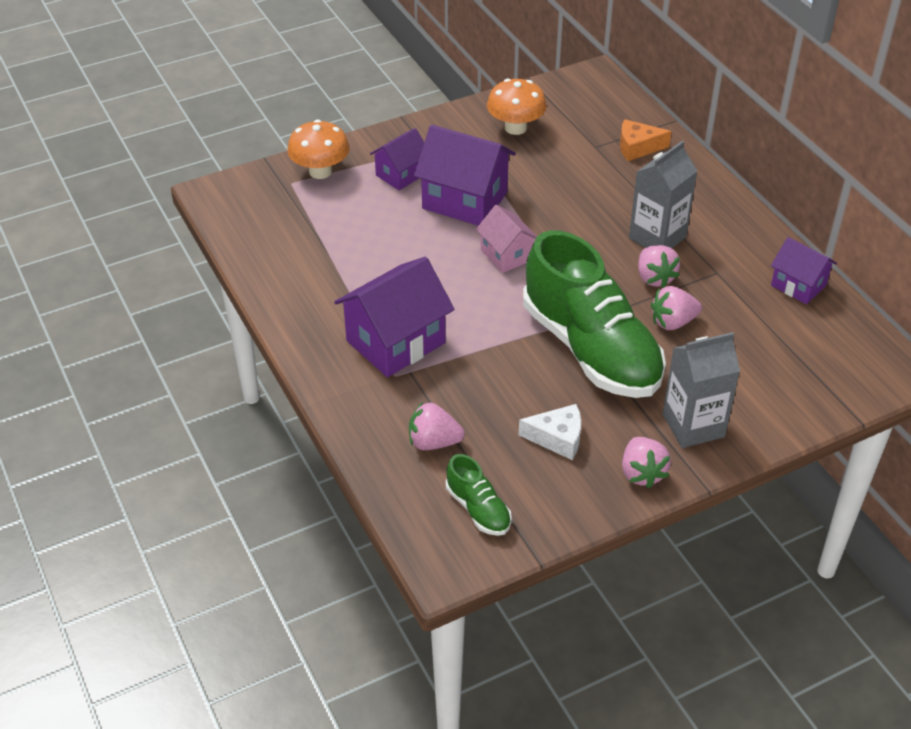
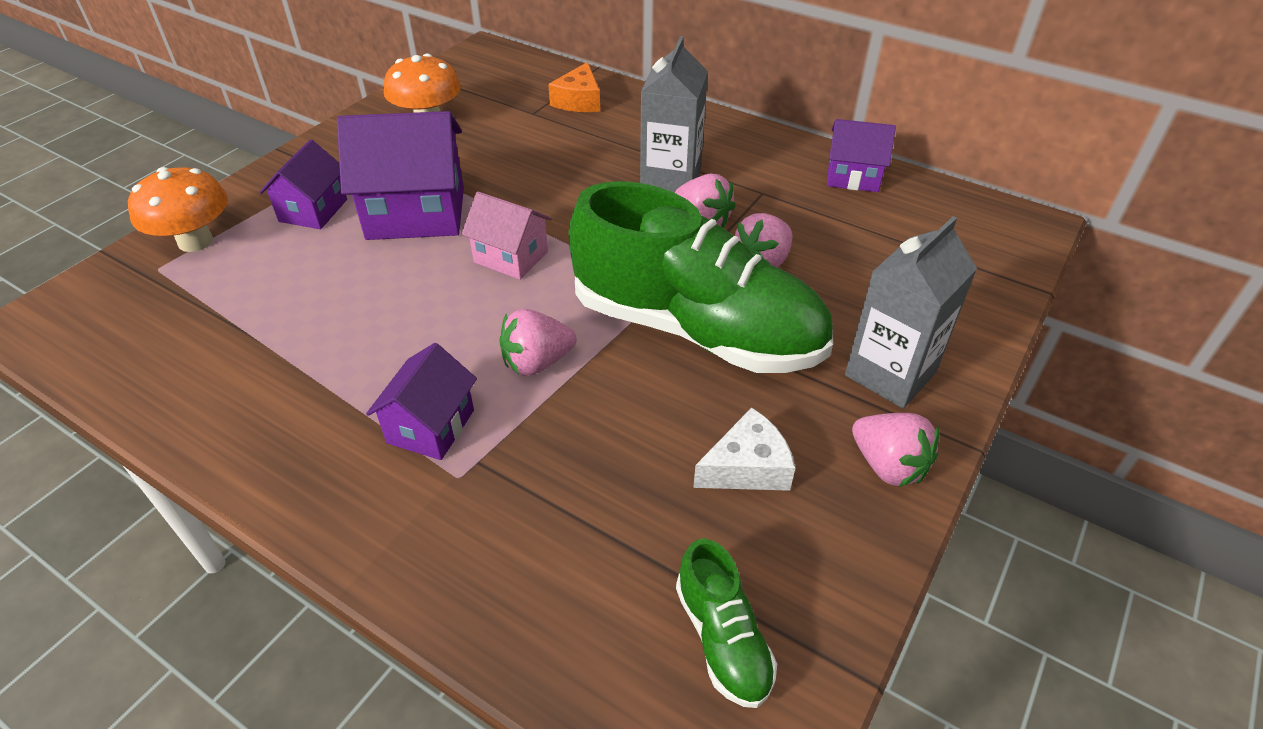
camera: 30 degrees left, 0 degrees up
(395, 342) = (431, 426): purple house -> purple house, size x0.58
(433, 442) = (582, 557): pink strawberry -> pink strawberry (537, 362)
(478, 509) = (722, 639): green shoe -> green shoe turned 45 degrees clockwise
(637, 147) = (579, 101): orange cheese -> orange cheese turned 45 degrees counterclockwise

